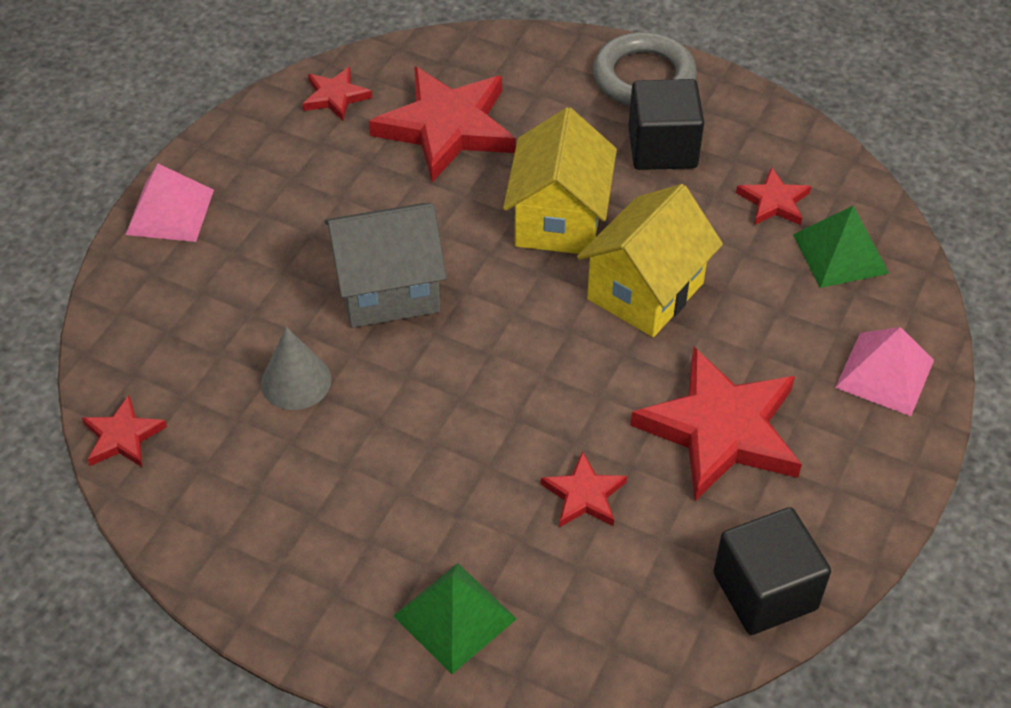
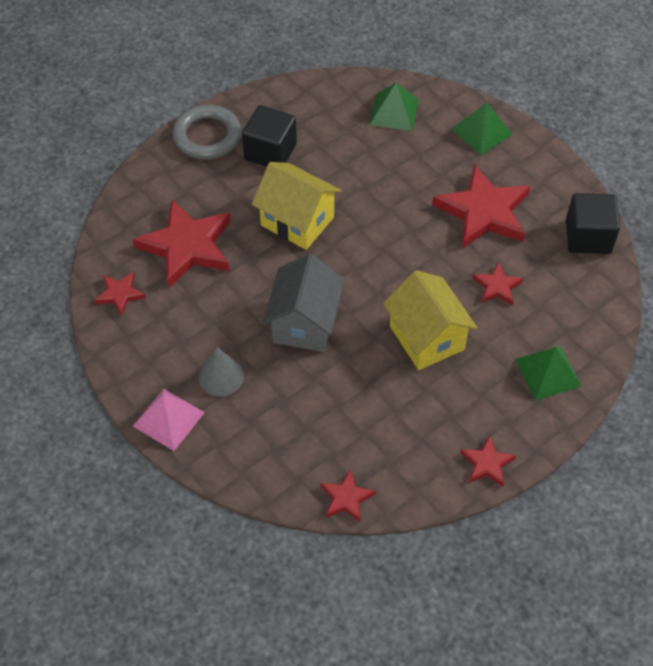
camera: 65 degrees left, 5 degrees up
(296, 381) = (350, 393): grey cone -> grey cone (221, 376)
(645, 291) = (373, 204): yellow house -> yellow house (426, 338)
(774, 201) = (341, 122): red star -> red star (487, 463)
(884, 373) = (481, 131): pink pyramid -> green pyramid

